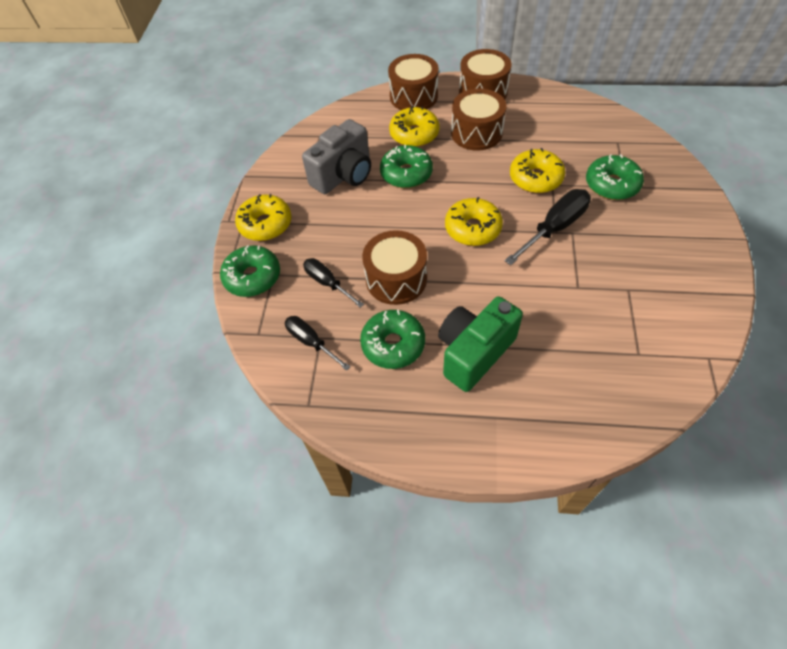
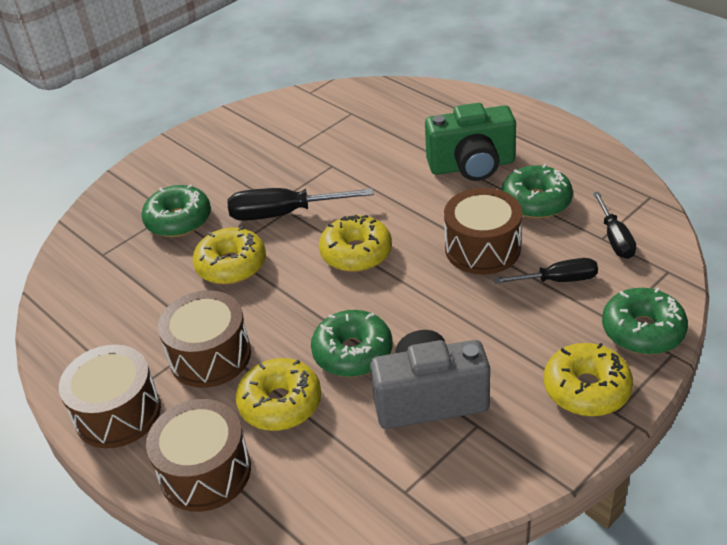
camera: 140 degrees left, 15 degrees down
(328, 283) = (557, 280): black screwdriver -> black screwdriver turned 90 degrees counterclockwise

